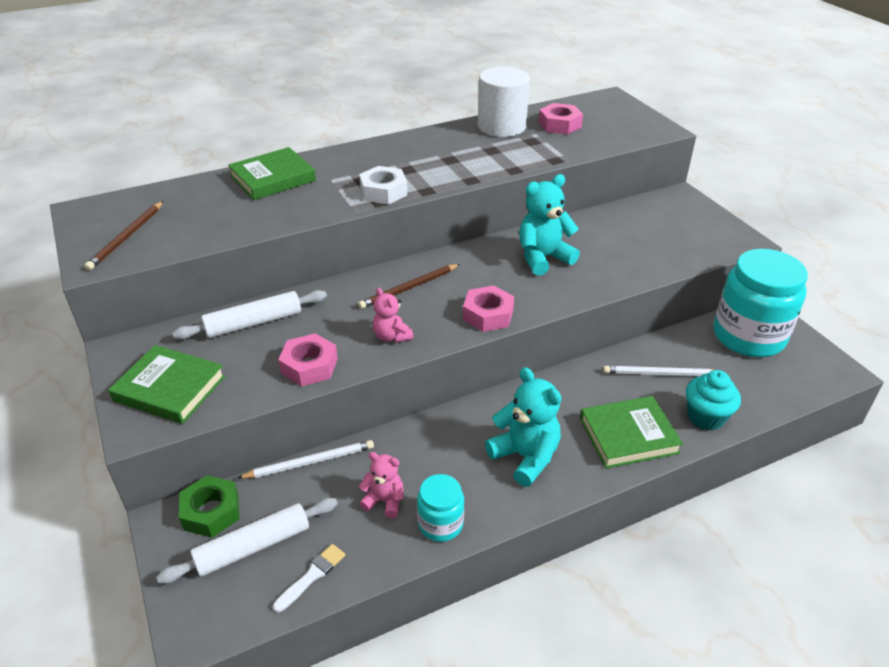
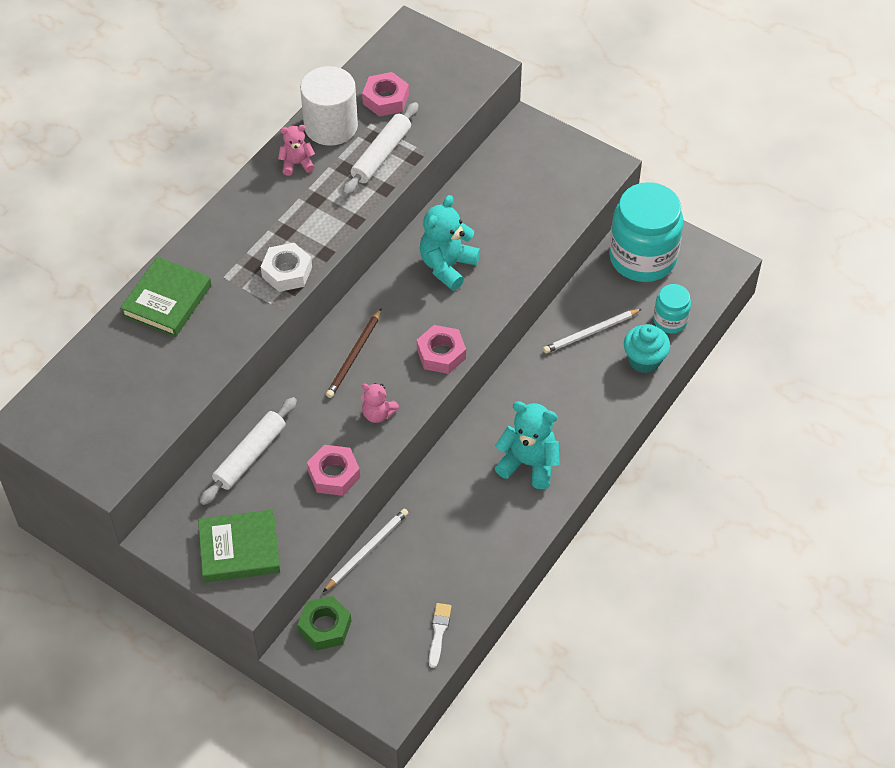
camera: 30 degrees left, 15 degrees up
(127, 237) = (103, 434): brown pencil -> none
(253, 547) = (380, 634): white rolling pin -> white rolling pin (381, 155)
(384, 501) = (448, 552): pink teddy bear -> pink teddy bear (297, 164)
(440, 524) = (501, 549): turquoise jar -> turquoise jar (670, 320)
(628, 435) = (595, 406): green book -> none

